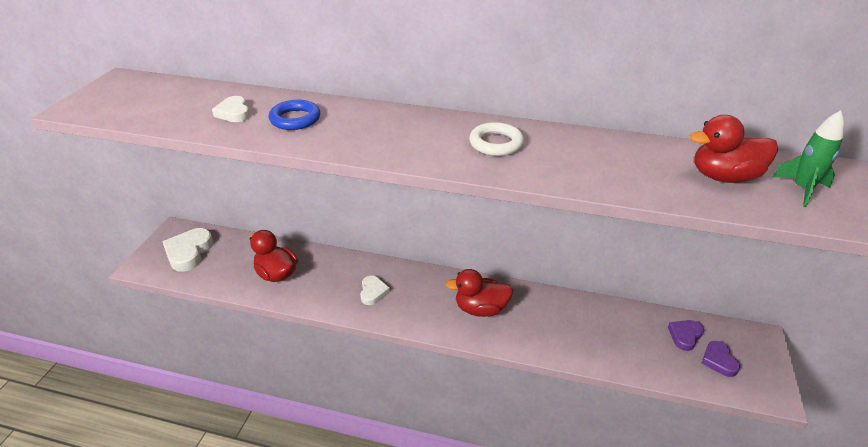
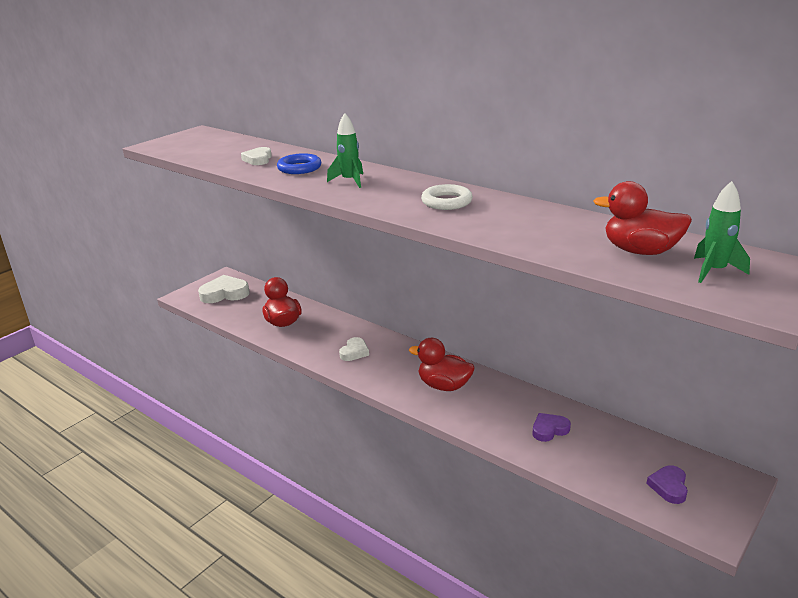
camera: 25 degrees right, 10 degrees down
(189, 252) = (224, 293): white heart -> white heart turned 45 degrees clockwise
(369, 130) = (349, 181): none -> green rocket
(684, 336) = (646, 457): purple heart -> purple heart (549, 429)

